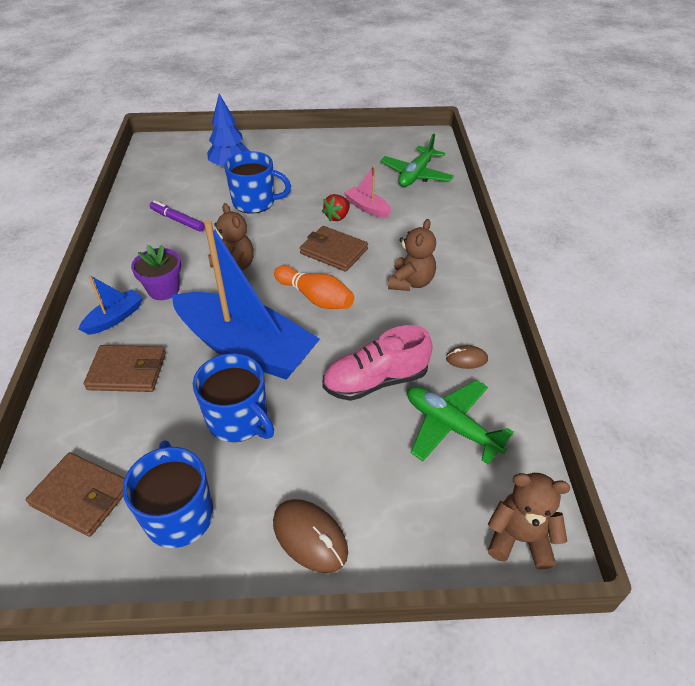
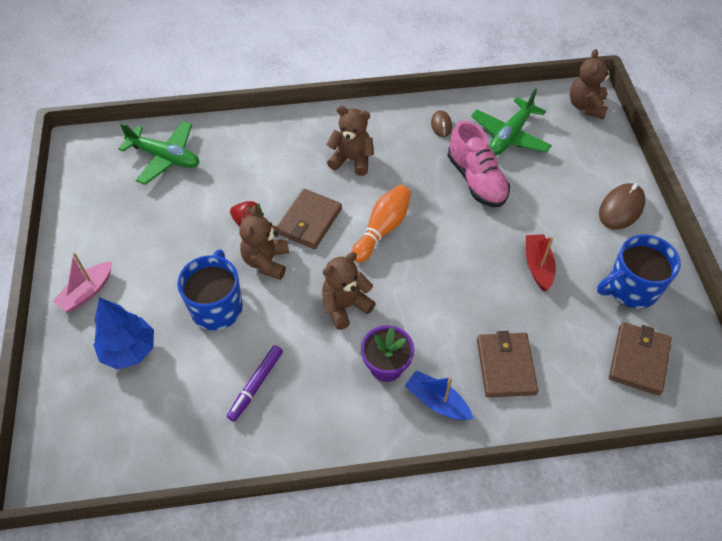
camera: 95 degrees left, 10 degrees up
(238, 420) = (537, 266): blue mug -> red boat
(246, 348) = (457, 274): blue boat -> none
(293, 226) = (266, 261): none -> brown teddy bear
(367, 208) = (230, 197): pink boat -> pink boat (87, 292)

